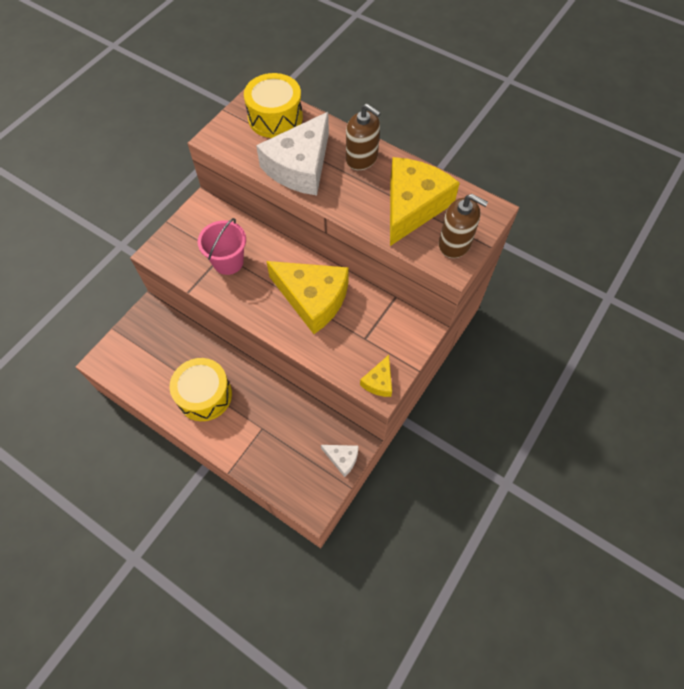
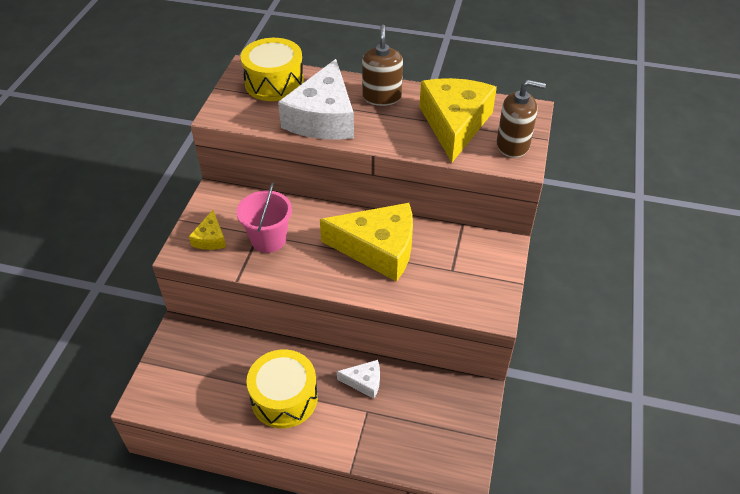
camera: 20 degrees left, 15 degrees down
(342, 458) = (471, 413): white cheese -> white cheese (364, 382)
(362, 158) = (382, 97): brown soap dispenser -> brown soap dispenser turned 105 degrees counterclockwise
(379, 382) = (488, 305): yellow cheese -> yellow cheese (210, 238)

